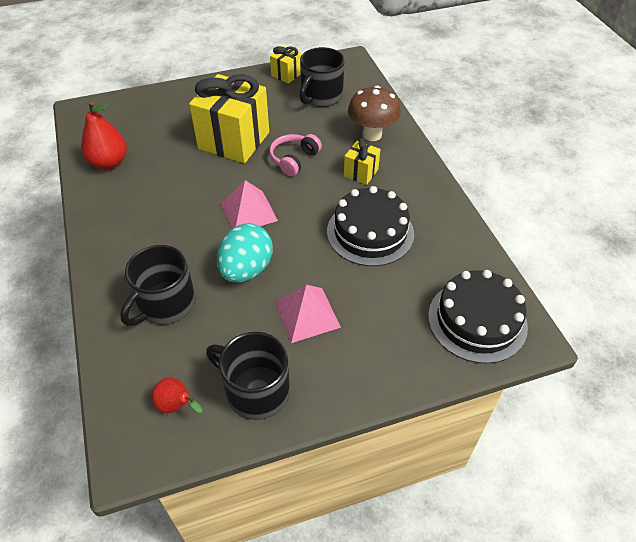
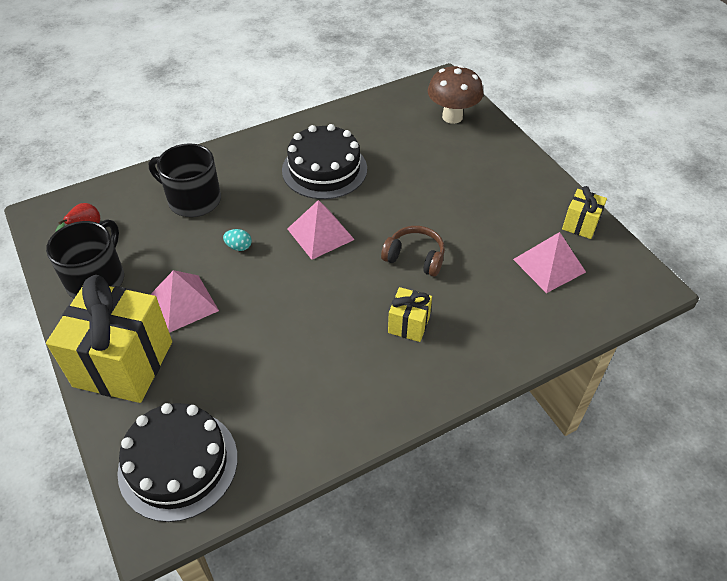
camera: 80 degrees right, 0 degrees up
(109, 162) = (369, 120): red pear -> none
(234, 140) = (432, 201): yellow gift -> yellow gift (123, 364)
(246, 269) = (239, 247): turquoise egg -> turquoise egg, size x0.41
(294, 159) = (415, 257): pink headphones -> brown headphones
(321, 96) = (549, 265): black mug -> pink pyramid
(370, 232) = (306, 345): black cake -> black cake (324, 169)
(372, 134) = (488, 329): brown mushroom -> brown mushroom (452, 117)

